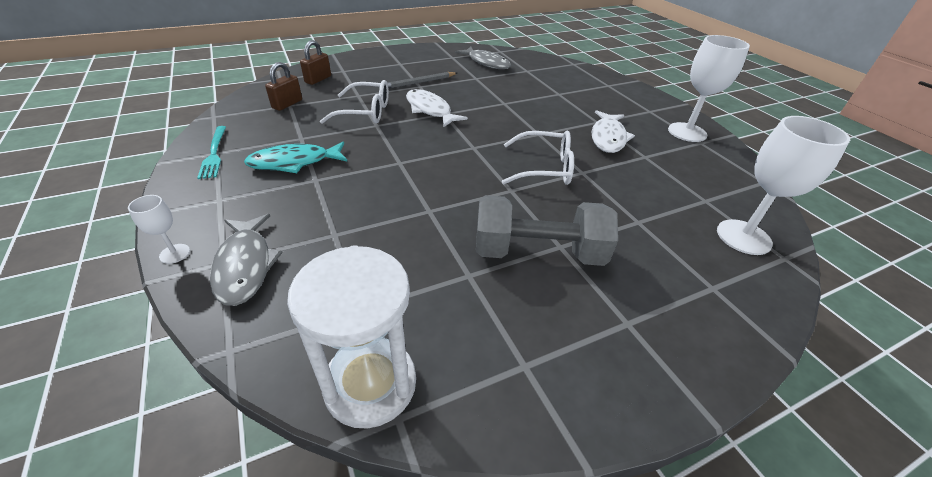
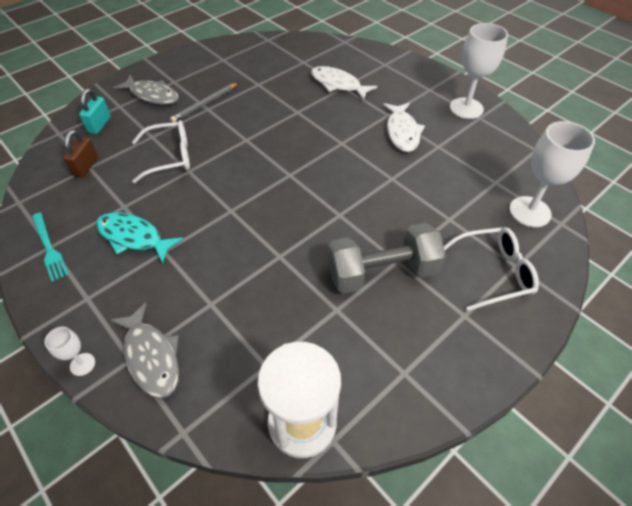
camera: 15 degrees left, 10 degrees up
(294, 162) = (134, 237): turquoise fish -> turquoise fish turned 60 degrees clockwise
(318, 79) = (99, 125): brown padlock -> turquoise padlock
(430, 110) = (231, 139): white fish -> white fish (338, 84)
(486, 63) = (260, 60): grey fish -> grey fish (152, 95)
(544, 168) = (359, 182): white glasses -> white glasses (493, 272)

